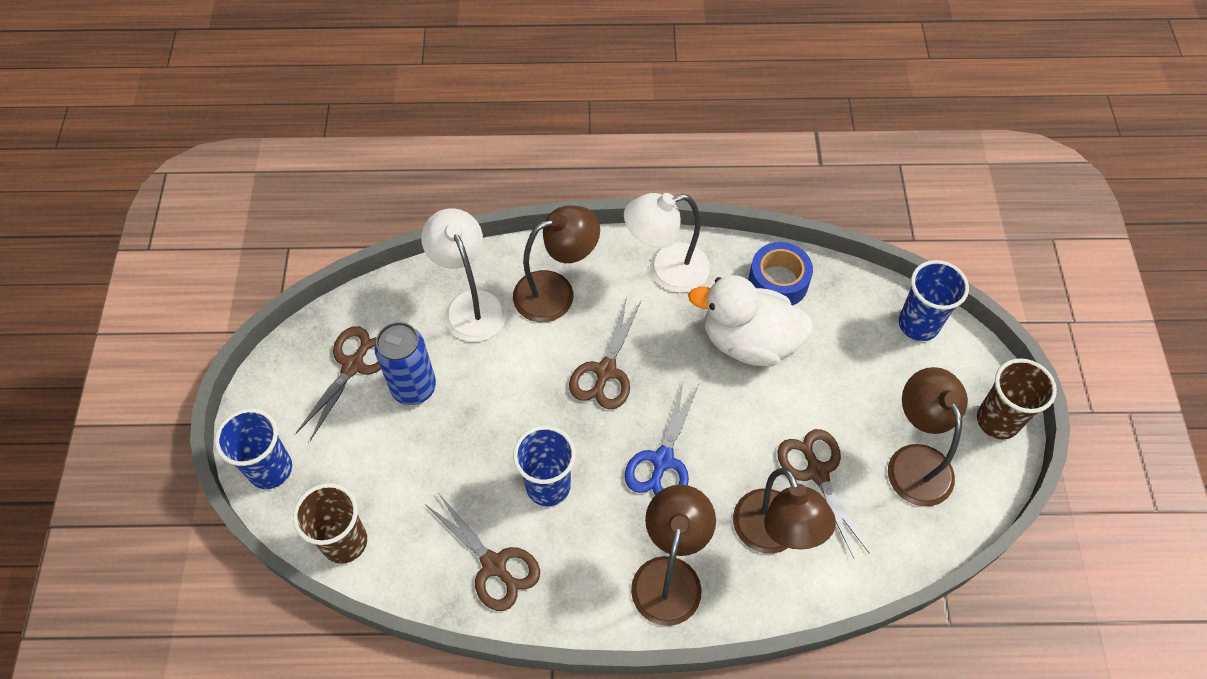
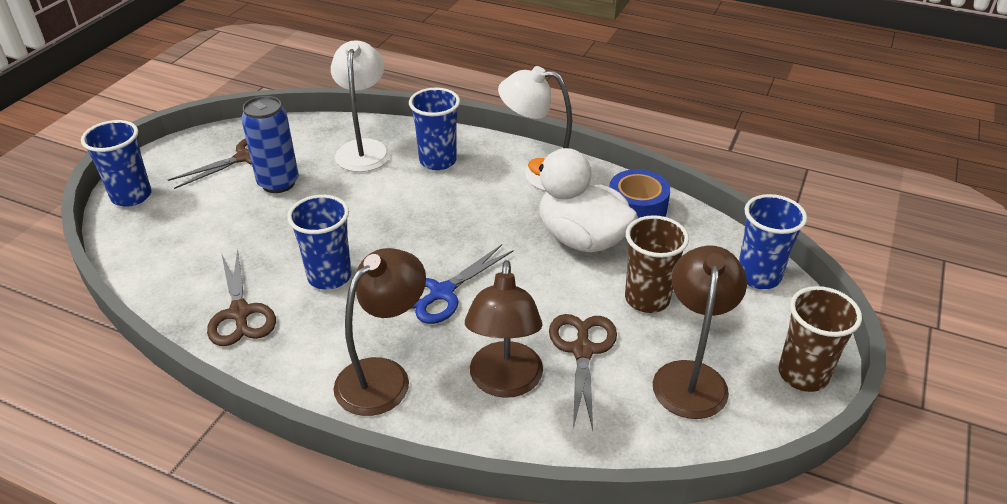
camera: 25 degrees right, 20 degrees down
(344, 542) = (141, 256): brown cup -> brown cup (647, 299)
(556, 292) = (438, 161): brown lamp -> blue cup
(605, 371) = (439, 219): brown scissors -> none

